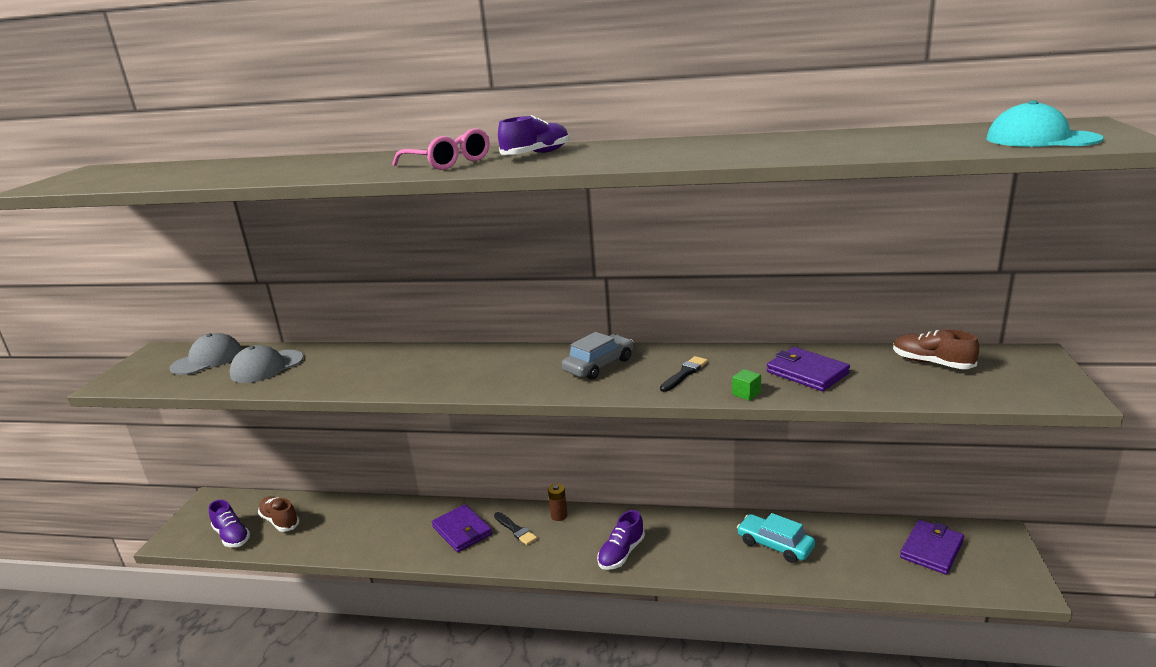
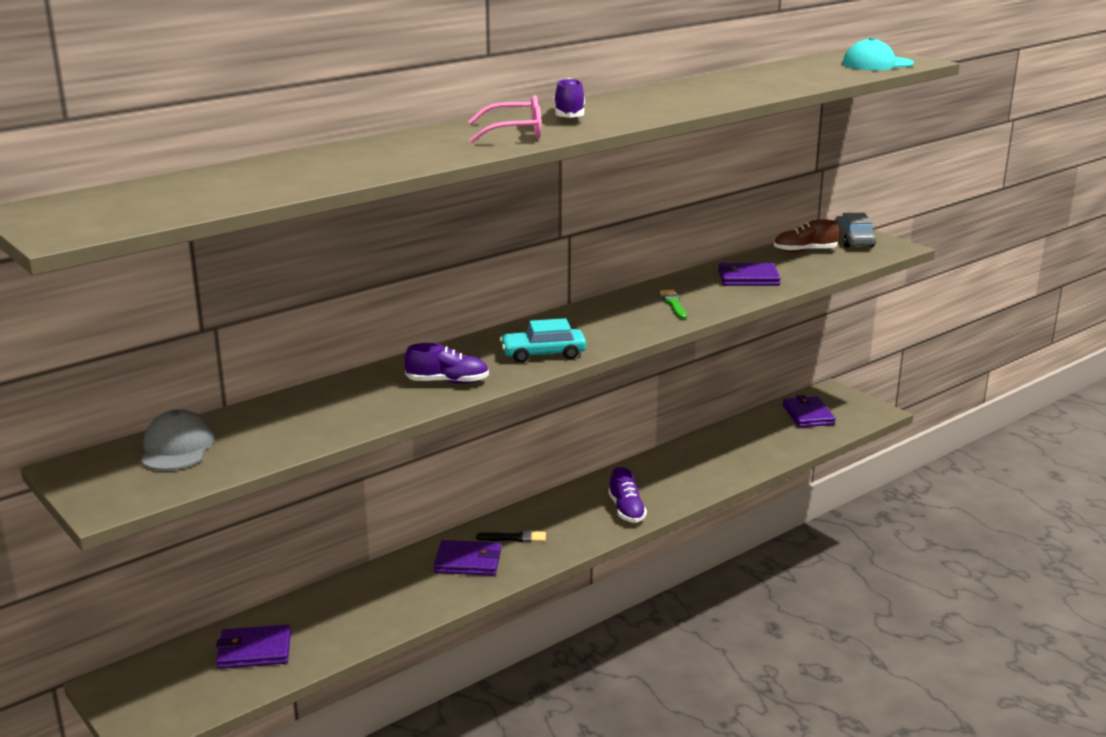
camera: 50 degrees left, 0 degrees up
(232, 536) = (222, 688): purple shoe -> purple shoe (447, 382)
(266, 367) = (277, 426): grey cap -> none
(280, 521) = (254, 650): brown shoe -> purple wallet
(559, 515) = (533, 512): brown battery -> none
(599, 365) = (600, 319): grey car -> grey car (853, 240)
(684, 373) = (673, 304): black brush -> green brush
(746, 393) = (738, 302): green cube -> none
(775, 545) = (718, 455): turquoise car -> turquoise car (543, 354)

